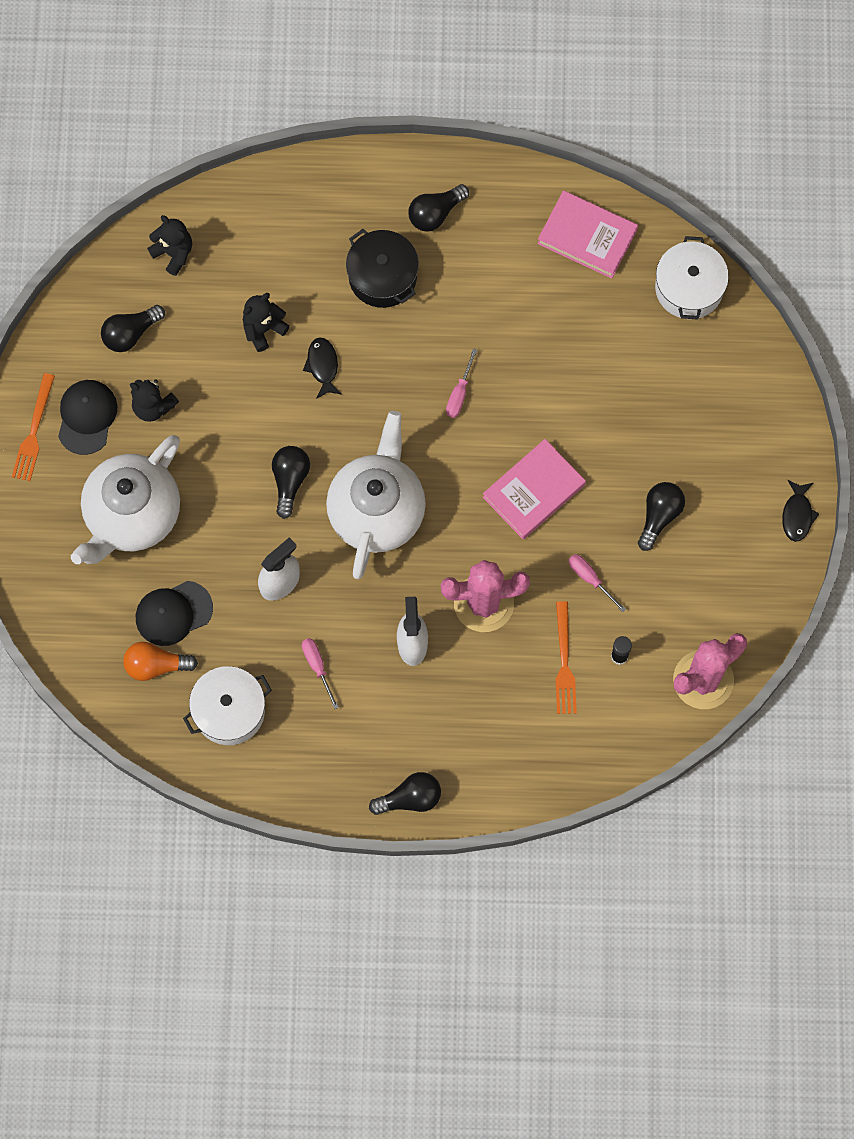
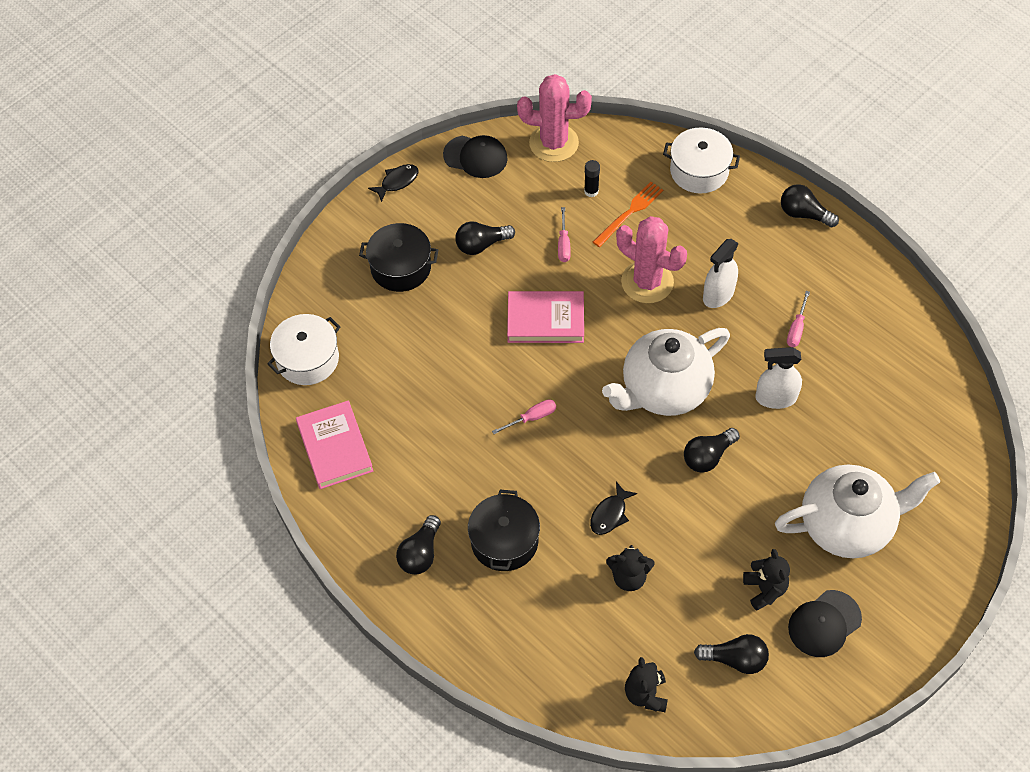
camera: 135 degrees left, 15 degrees down
(34, 431) = (876, 647): orange fork -> none
(155, 665) = (913, 413): orange light bulb -> none
(173, 613) = (871, 436): black cap -> black cap (475, 157)
(229, 711) = (883, 348): white pot -> white pot (699, 171)
(435, 213) = (420, 553): black light bulb -> black light bulb turned 105 degrees clockwise
(704, 434) = (401, 267): none -> black pot

